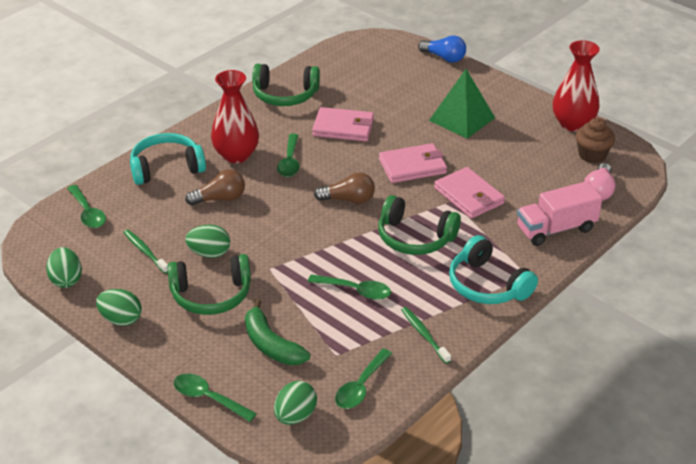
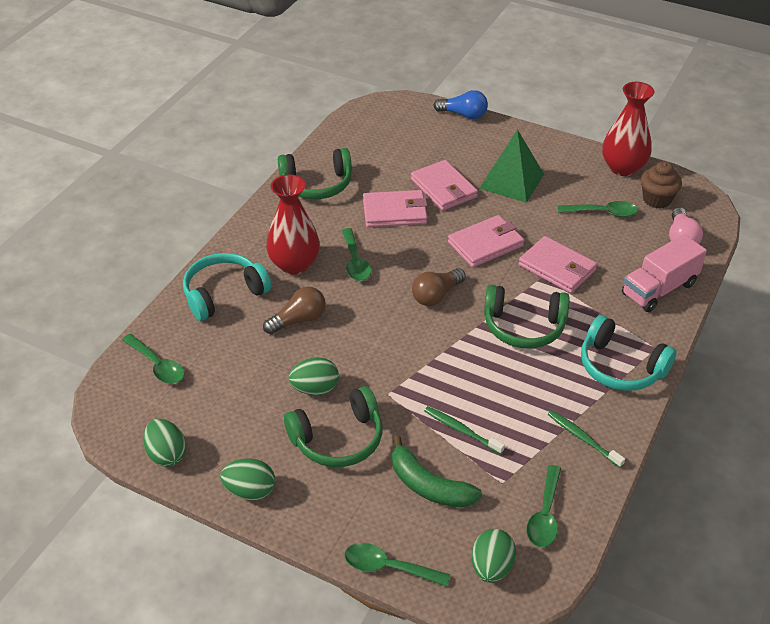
camera: 15 degrees left, 5 degrees up
(145, 251) = (242, 400): green toothbrush -> green toothbrush (461, 430)
(348, 200) = (436, 295): brown light bulb -> brown light bulb turned 150 degrees clockwise
(355, 291) = (489, 401): green spoon -> green spoon (602, 213)
(396, 115) = (444, 188): none -> pink wallet

